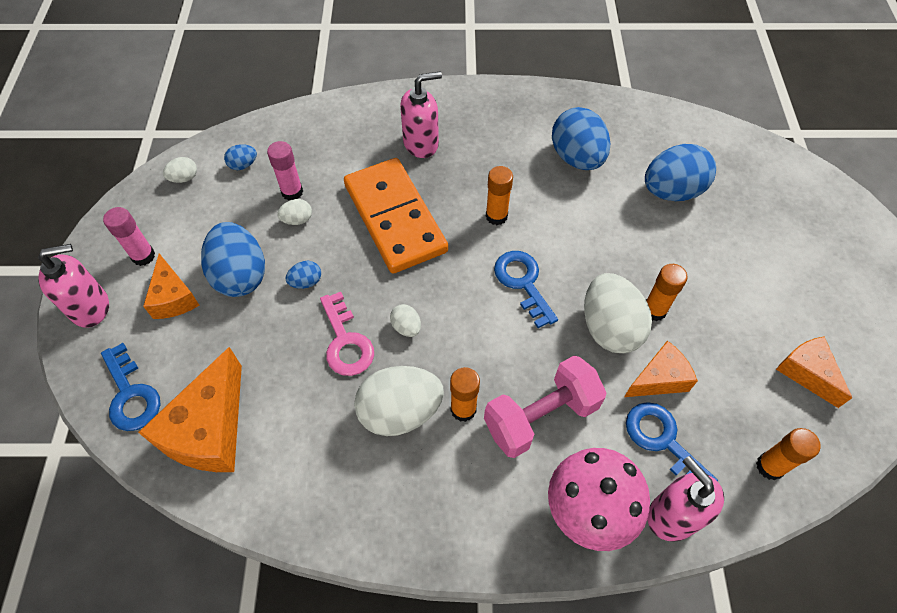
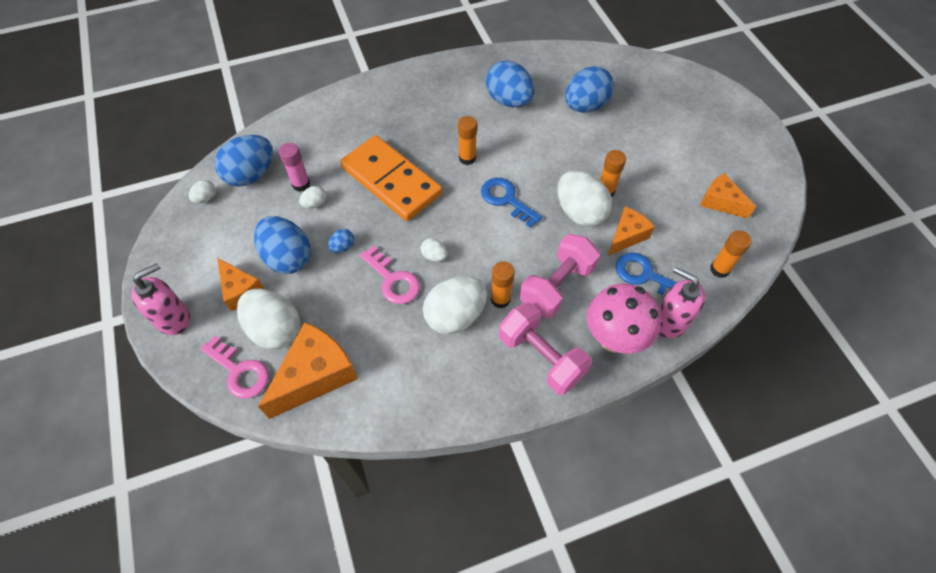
camera: 20 degrees left, 0 degrees up
(131, 394) = (239, 371): blue key -> pink key
(143, 256) = (199, 267): pink glue stick -> none
(190, 357) = (275, 329): none -> white egg
(209, 430) = (316, 375): orange cheese -> orange cheese turned 135 degrees counterclockwise
(243, 165) = (251, 175): blue egg -> blue egg, size x2.20
(421, 143) = (387, 121): pink soap dispenser -> none
(483, 503) = (541, 357): none -> pink dumbbell

